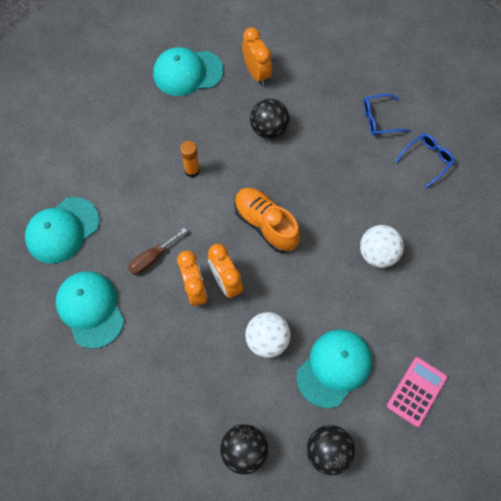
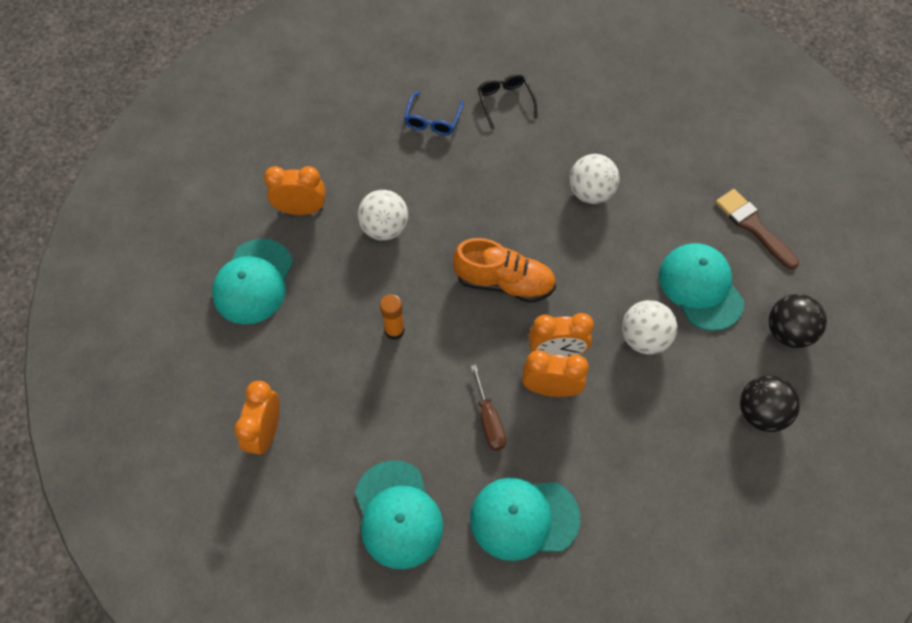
camera: 65 degrees left, 5 degrees down
(86, 130) = (266, 432): none -> orange clock
(265, 224) = (504, 282): orange shoe -> orange shoe turned 150 degrees counterclockwise
(269, 129) = (384, 228): black ball -> white ball
(416, 391) = (753, 226): pink calculator -> brown brush
(427, 160) = (505, 102): blue glasses -> black glasses

